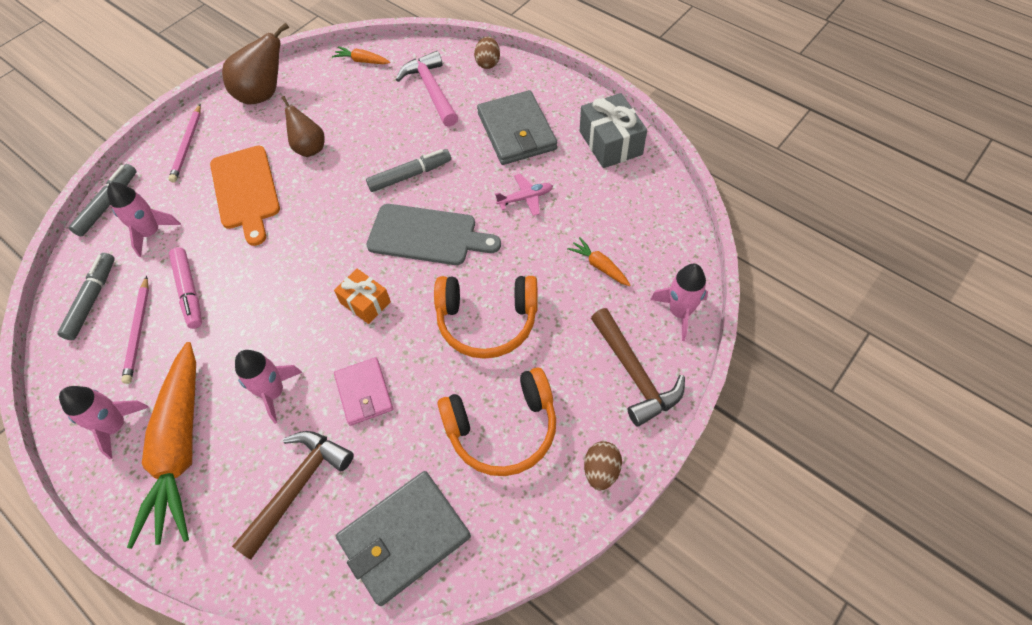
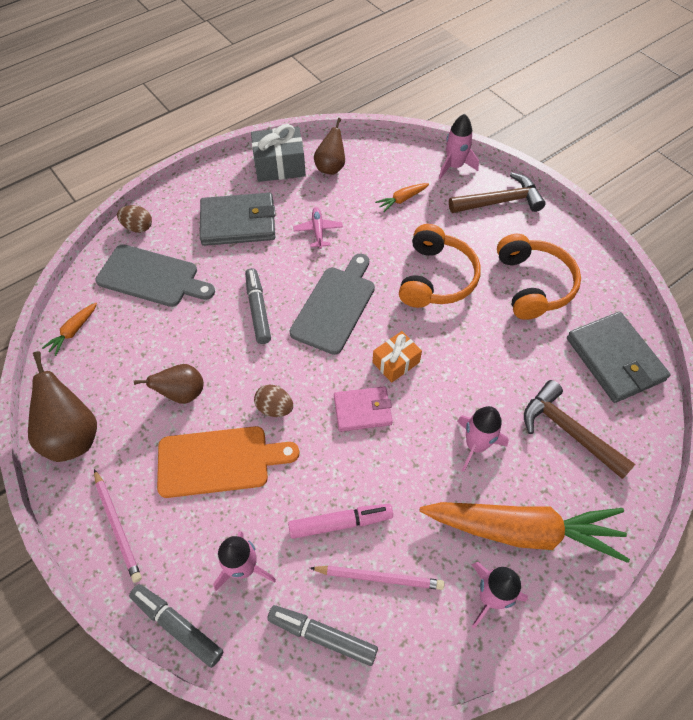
camera: 80 degrees left, 0 degrees up
(188, 145) = (118, 526): pink pencil -> pink pencil turned 45 degrees clockwise
(364, 393) = (487, 373): pink wallet -> pink wallet (362, 410)
(431, 90) = (152, 277): pink hammer -> grey cutting board
(601, 471) = (571, 236): brown egg -> brown egg (275, 408)
(626, 188) = (331, 167): none -> brown pear

